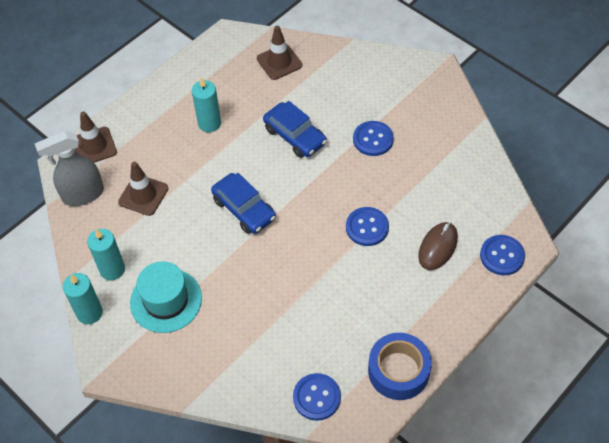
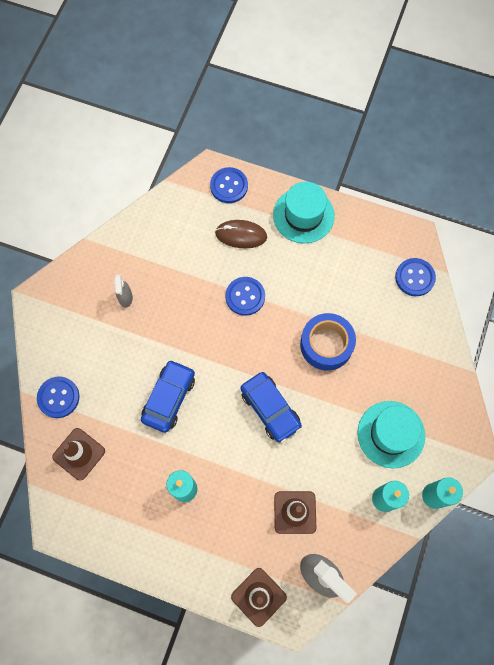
camera: 115 degrees left, 15 degrees up
(244, 209) = (270, 409): blue car -> blue car turned 120 degrees clockwise
(373, 139) = (146, 326): blue button -> blue button (58, 397)
(398, 371) = (364, 228): blue tape -> blue tape (326, 344)
(409, 131) = (125, 298): none -> grey spray bottle
(439, 315) = (303, 215): none -> turquoise hat

